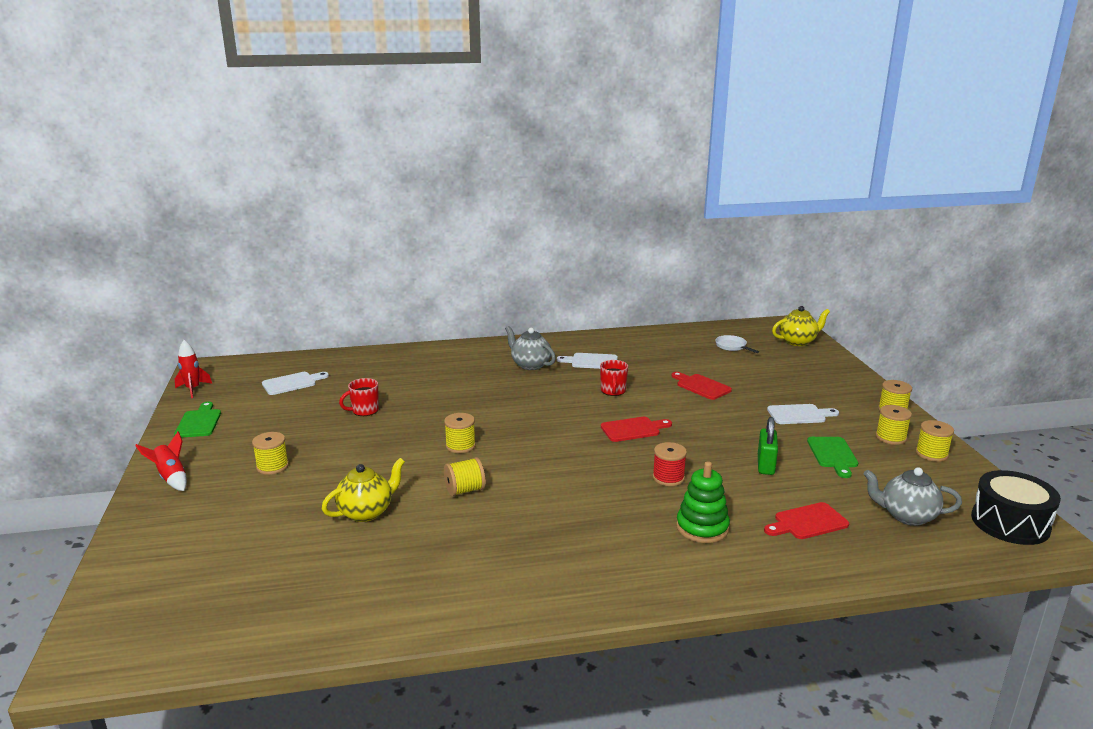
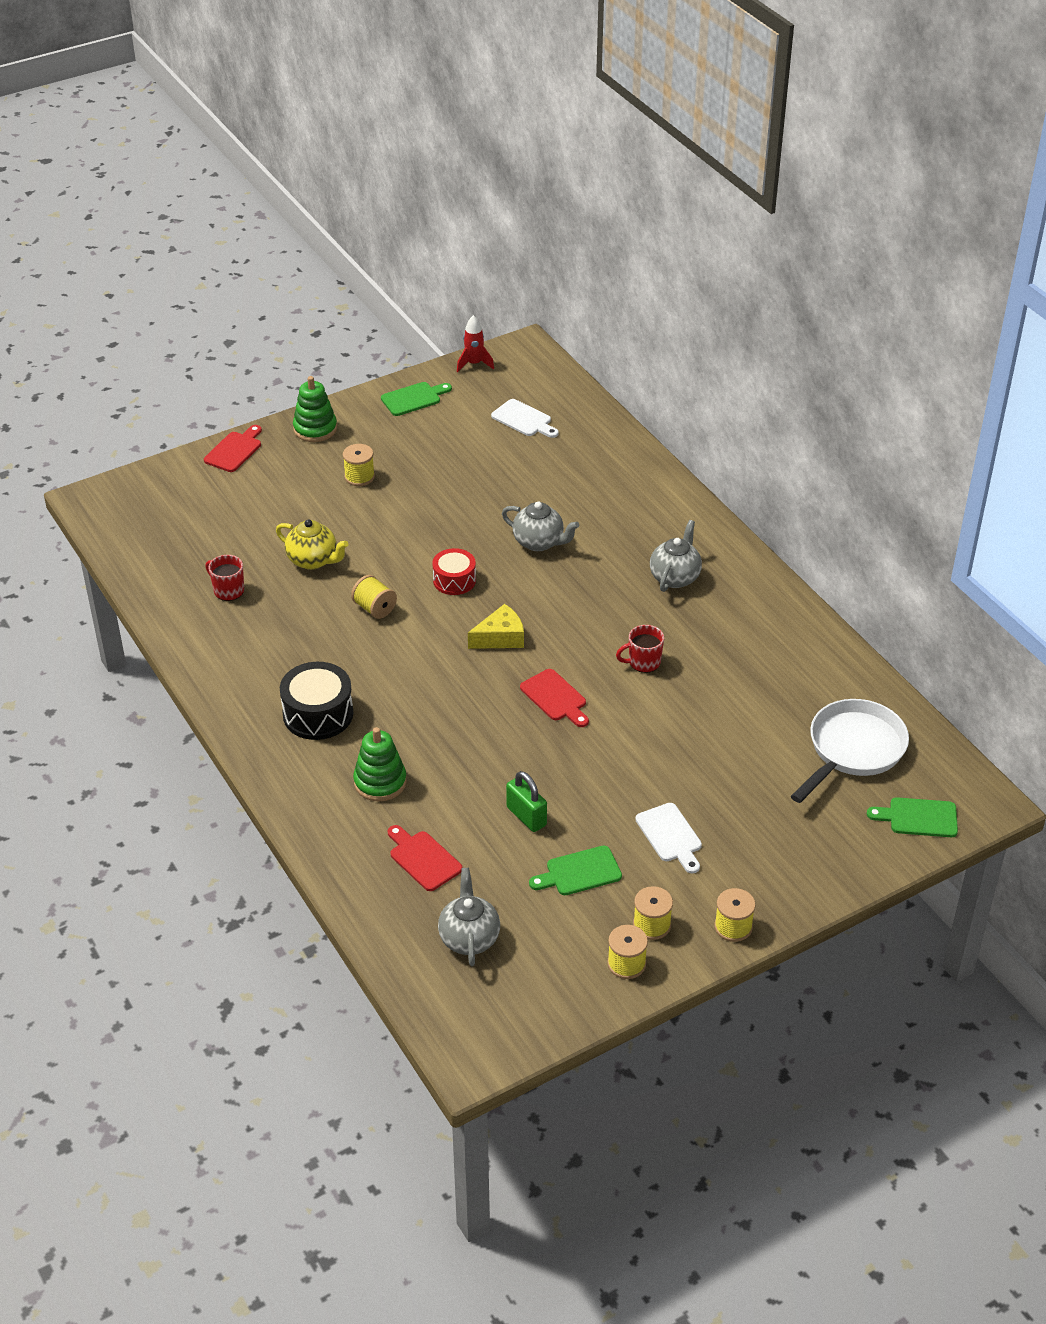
camera: 70 degrees right, 20 degrees up
(171, 478) = (315, 429): red rocket -> green stacking toy
(364, 411) = (491, 491): red mug -> red mug (228, 590)
(447, 403) = (539, 542): none -> grey teapot
(460, 446) = (454, 580): yellow spool -> red drum
(548, 439) = (500, 637): none -> yellow cheese
(591, 361) = (717, 626): white cutting board -> none
(668, 478) = (463, 743): red spool -> none
(701, 386) = (702, 737): red cutting board -> red cutting board (234, 450)
(732, 346) = (853, 750): white pan -> white pan, size x2.14
(765, 465) = (526, 816): green padlock -> green padlock turned 60 degrees clockwise
(798, 341) = (918, 818): yellow teapot -> green cutting board
(1010, 523) = (492, 1026): black drum -> black drum (318, 714)

